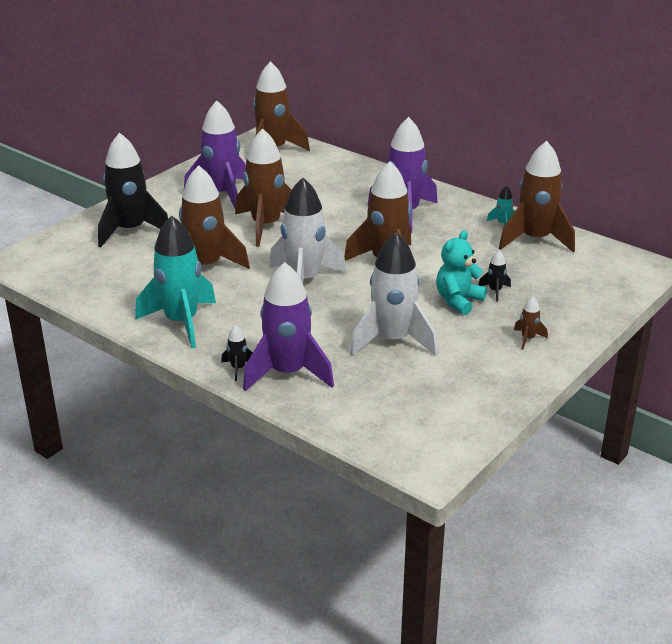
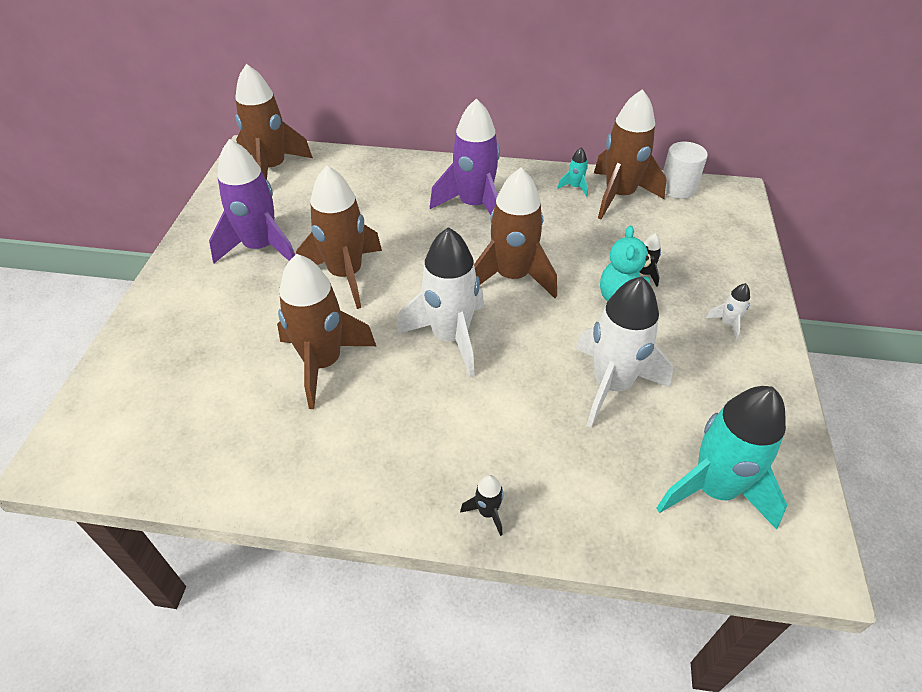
camera: 30 degrees left, 15 degrees up
(130, 230) = (186, 343): black rocket -> none
(181, 322) = (360, 467): turquoise rocket -> turquoise rocket (714, 489)
(288, 373) = (548, 491): purple rocket -> none
(528, 339) = (727, 324): brown rocket -> white rocket
(595, 249) = (677, 188): none -> white cylinder

